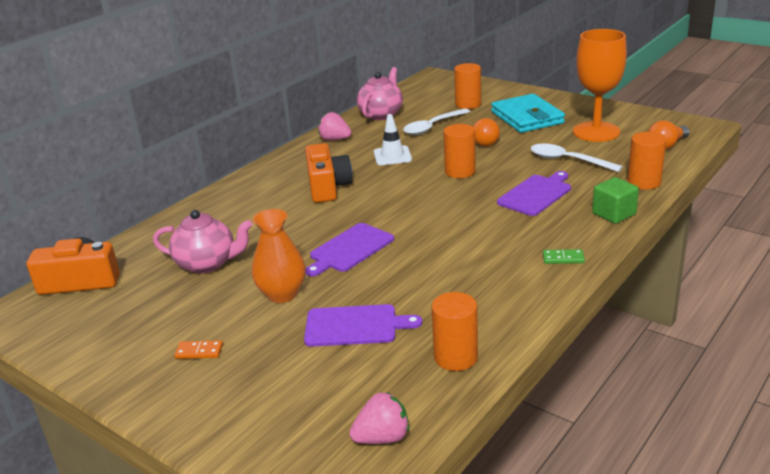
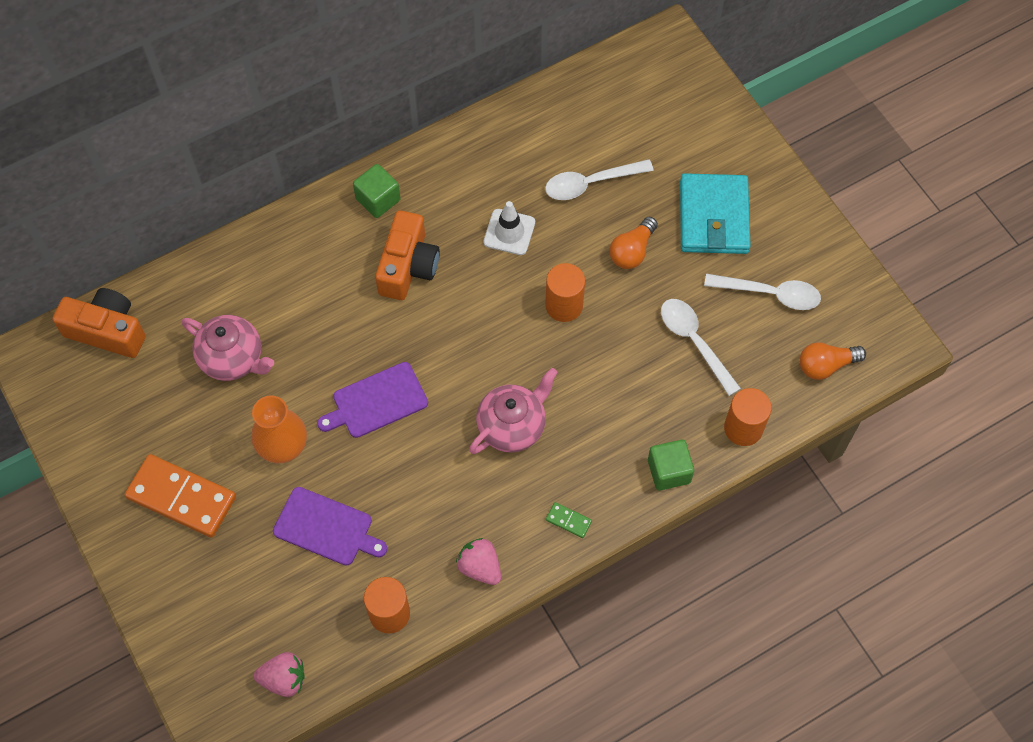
camera: 20 degrees right, 35 degrees up
(199, 352) = (181, 497): orange domino -> orange domino, size x2.39
(283, 168) = (378, 199): none -> green cube
(335, 139) = (463, 158): pink strawberry -> pink strawberry (480, 567)
(381, 114) = (547, 119): pink teapot -> pink teapot (512, 426)
(468, 104) = (665, 145): orange cylinder -> none
(536, 194) = (616, 394): purple cutting board -> none
(596, 132) = (769, 294): orange goblet -> white spoon

